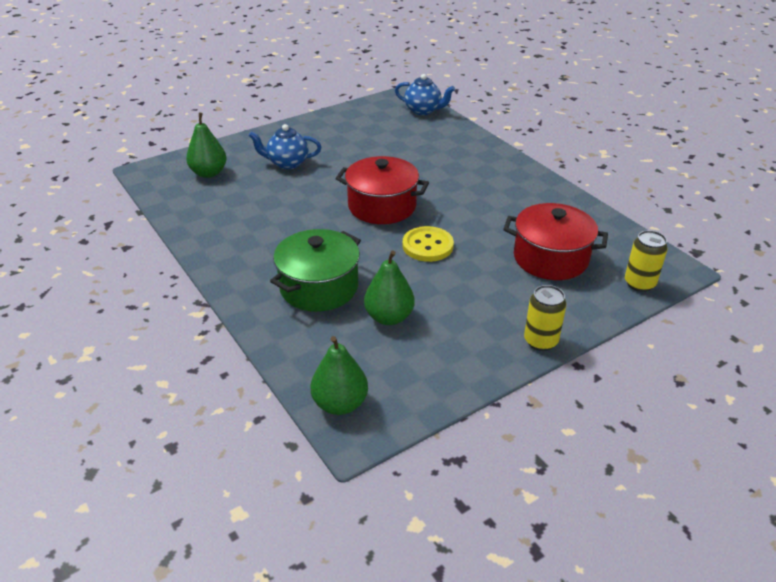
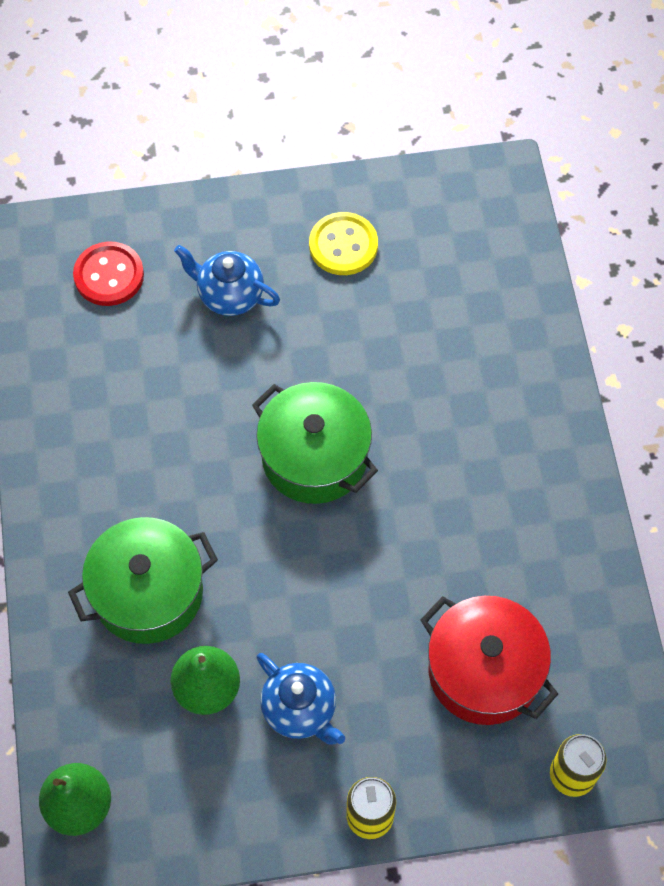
camera: 25 degrees right, 25 degrees up
(209, 173) = (109, 275): green pear -> red button
(382, 206) = (314, 457): red pot -> green pot
(423, 110) = (509, 232): blue teapot -> blue teapot (300, 710)
(427, 246) = (331, 572): yellow button -> yellow button (343, 245)

